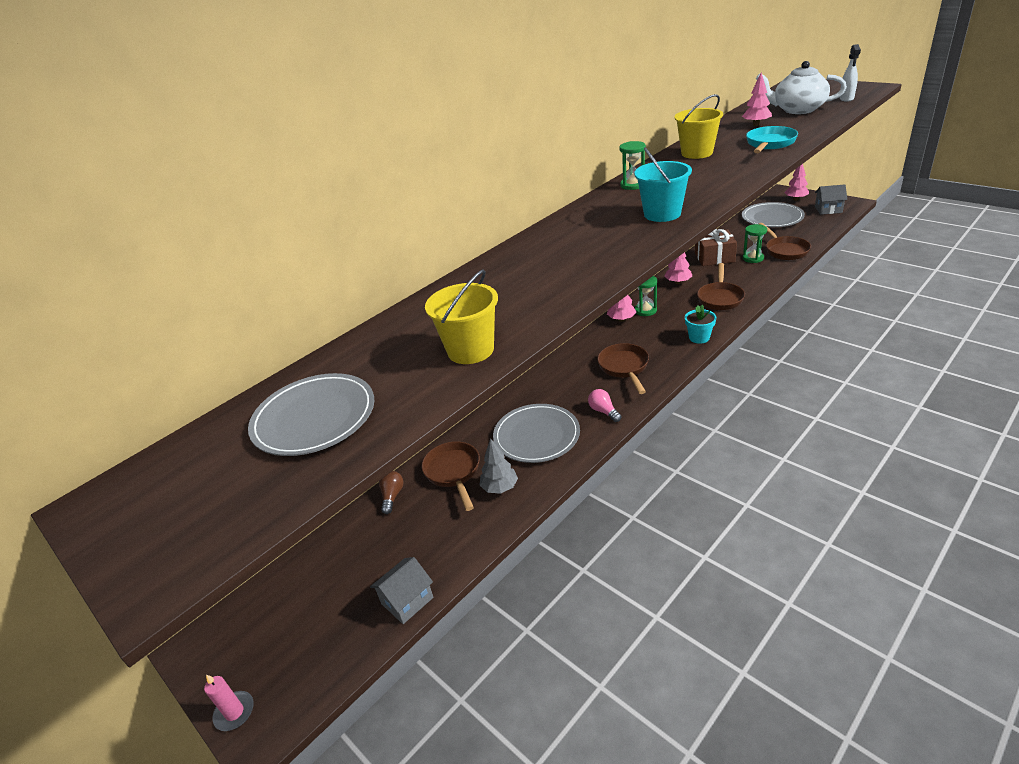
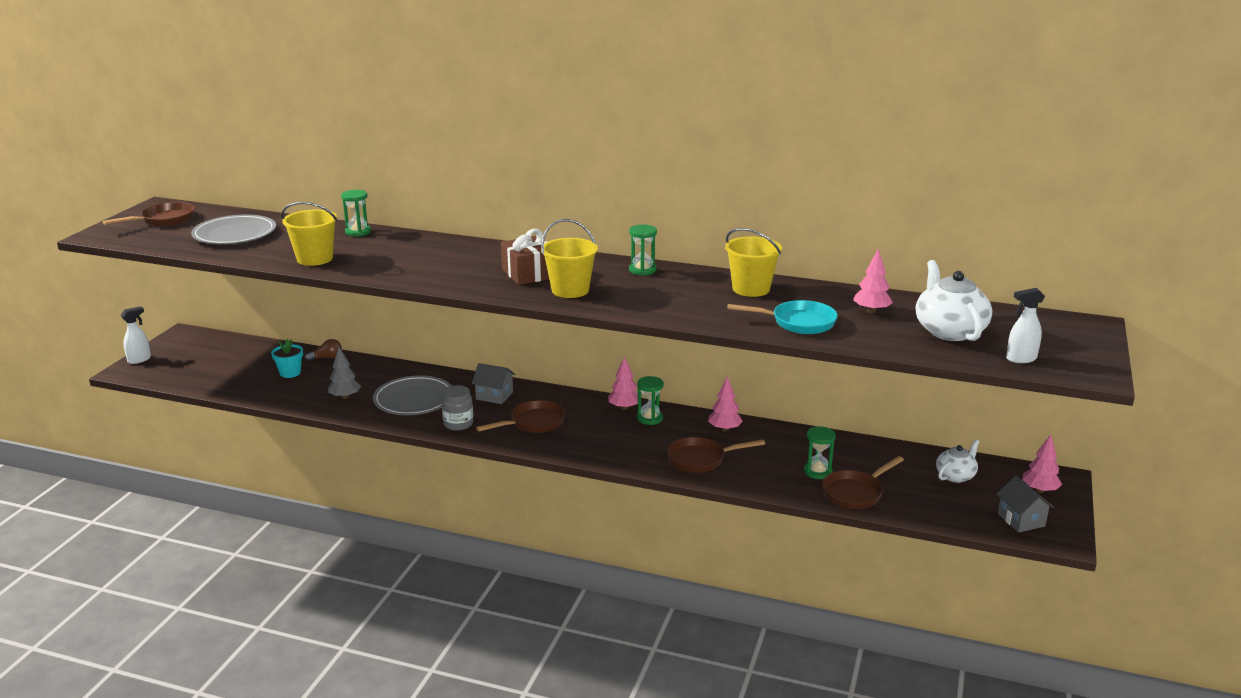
camera: 60 degrees right, 10 degrees down
(234, 712) = (139, 359): pink candle -> white spray bottle
(405, 319) = (358, 232): none -> green hourglass
(407, 600) = (226, 389): grey house -> grey house (494, 396)
(453, 472) = (359, 375): brown pan -> brown pan (164, 220)
(603, 411) = (458, 424): pink light bulb -> grey jar
(662, 214) = (570, 290): turquoise bucket -> yellow bucket
(699, 338) = (606, 456): turquoise flower pot -> turquoise flower pot (290, 373)
(714, 257) = (804, 445): brown gift -> brown gift (529, 273)
(772, 218) = (956, 476): grey plate -> white teapot

